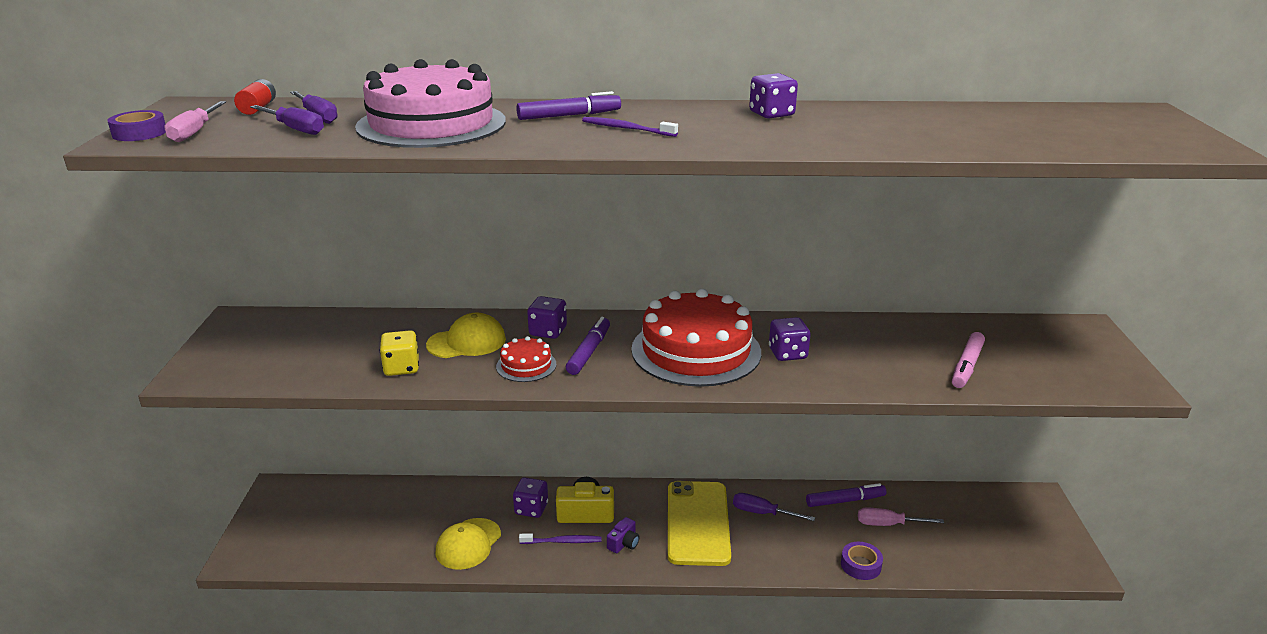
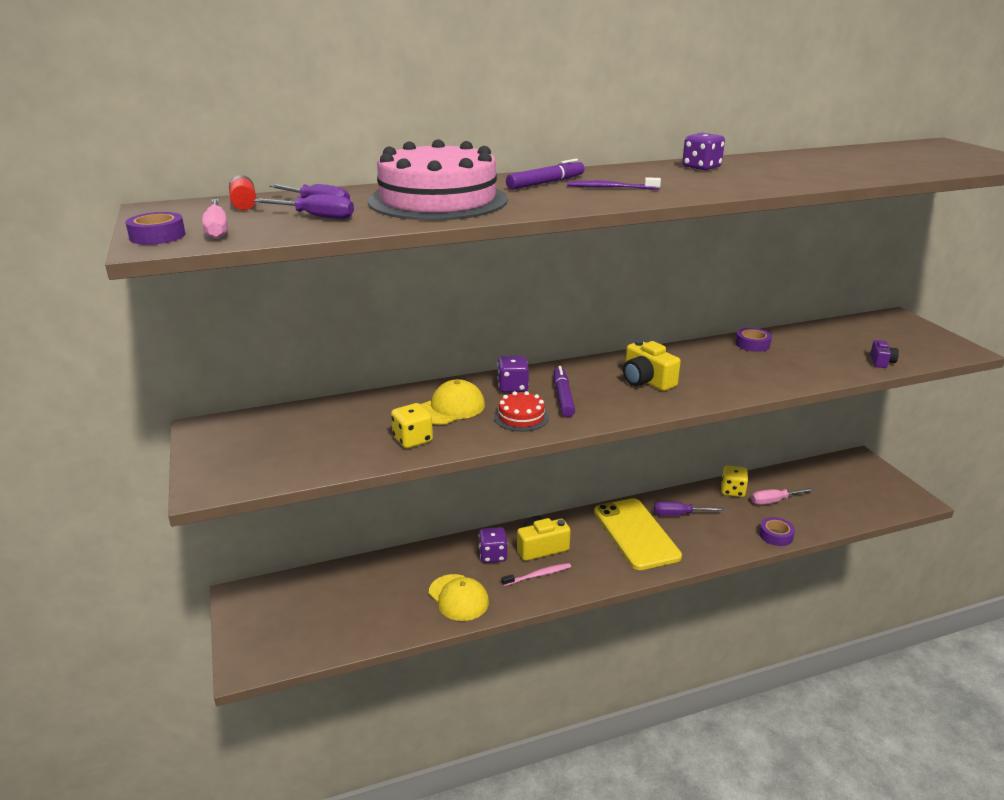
camera: 20 degrees left, 0 degrees up
(468, 544) = (458, 597): yellow cap -> yellow cap turned 45 degrees counterclockwise
(563, 541) = (538, 575): purple toothbrush -> pink toothbrush
(623, 543) = (589, 564): purple camera -> purple camera (881, 362)
(696, 350) = (646, 381): red cake -> yellow camera
(787, 353) = (717, 370): purple dice -> none
(845, 500) = (732, 491): purple marker -> yellow dice
(861, 330) = (752, 344): none -> purple tape
(967, 366) = (847, 357): pink marker -> none

